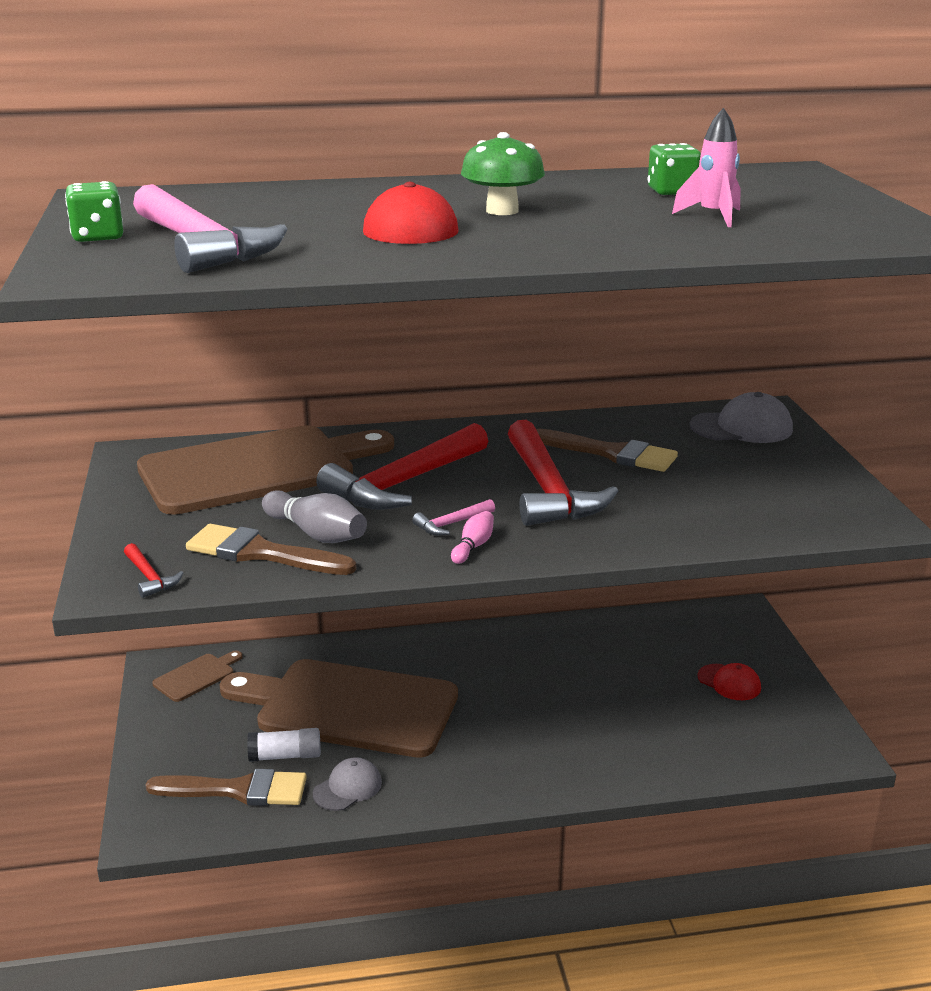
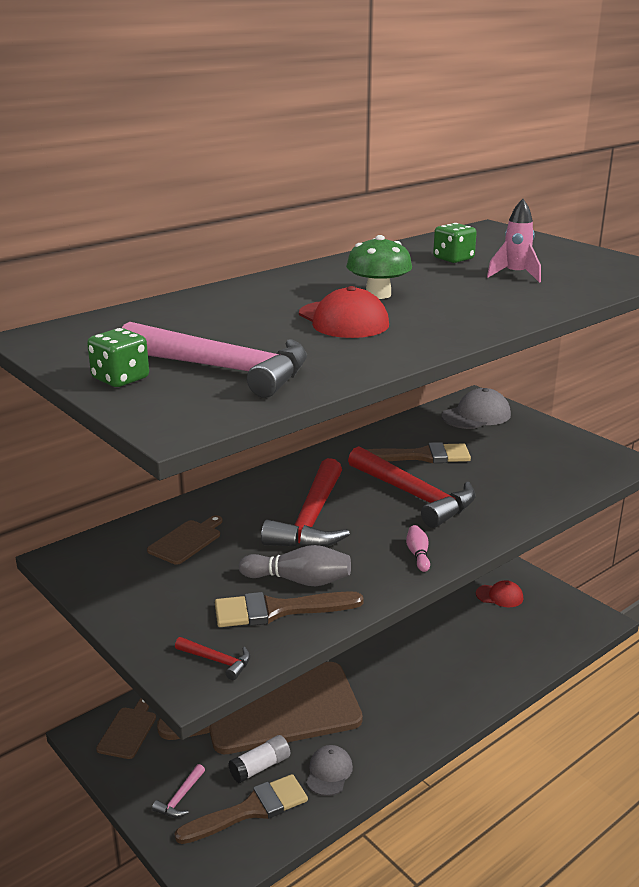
camera: 30 degrees left, 0 degrees up
(256, 469) = (187, 541): brown cutting board -> brown cutting board, size x0.41
(452, 524) = (383, 542): pink hammer -> pink hammer (180, 798)

